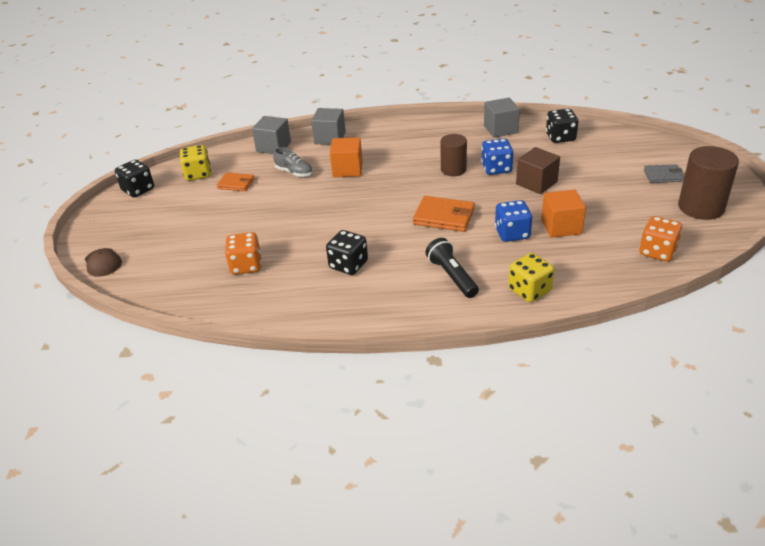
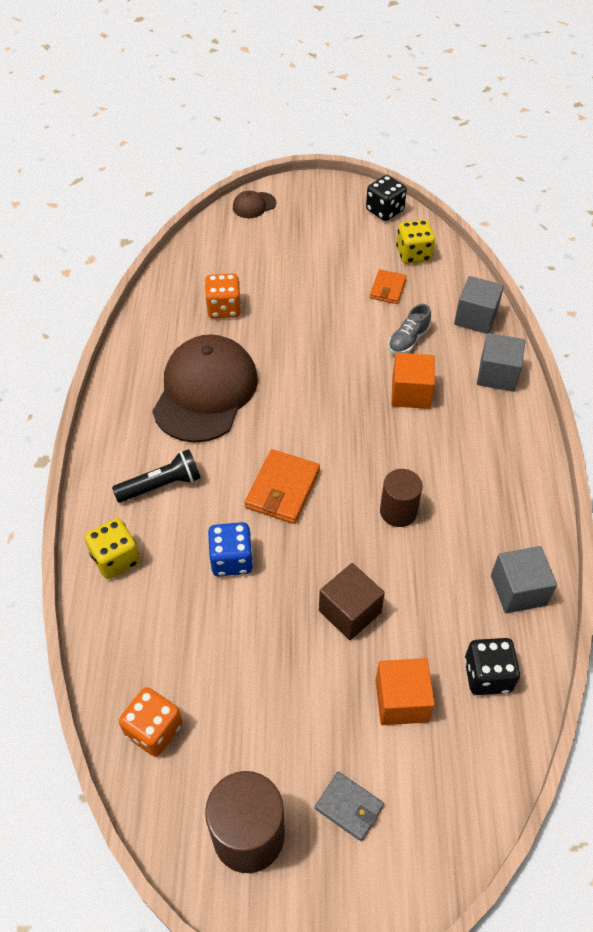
camera: 90 degrees right, 15 degrees up
(348, 265) = (205, 392): black dice -> brown cap
(496, 168) = (396, 566): blue dice -> none
(561, 226) = (236, 621): orange cube -> orange cube (401, 700)
(663, 176) = (349, 807): grey wallet -> grey wallet turned 60 degrees counterclockwise

